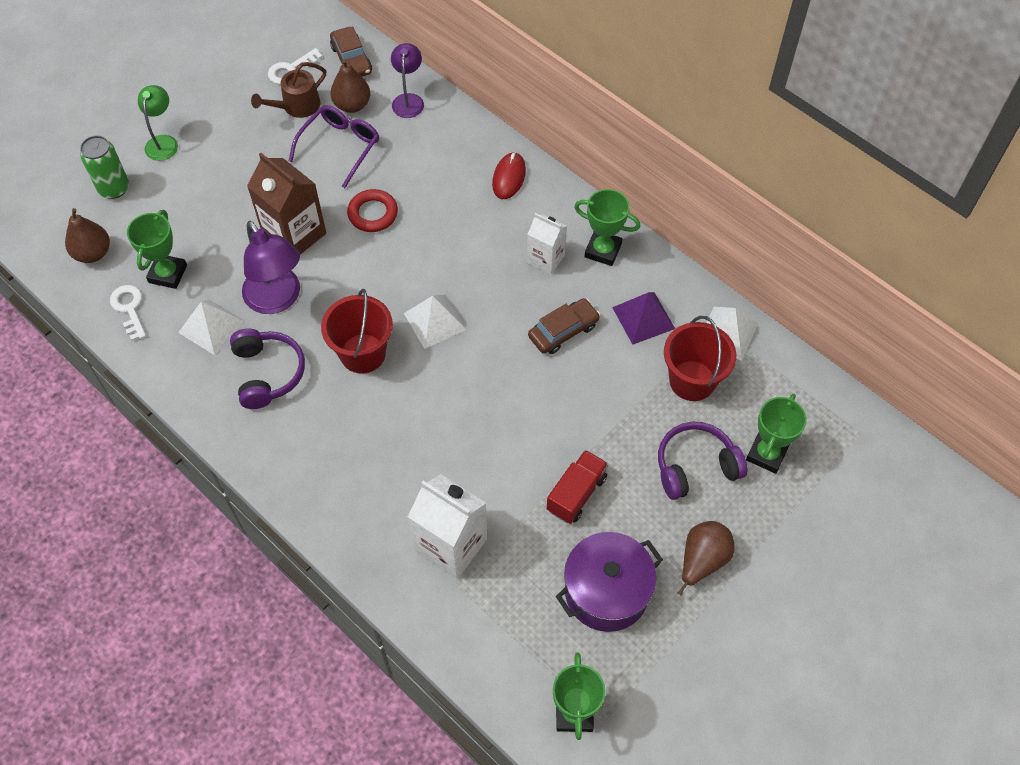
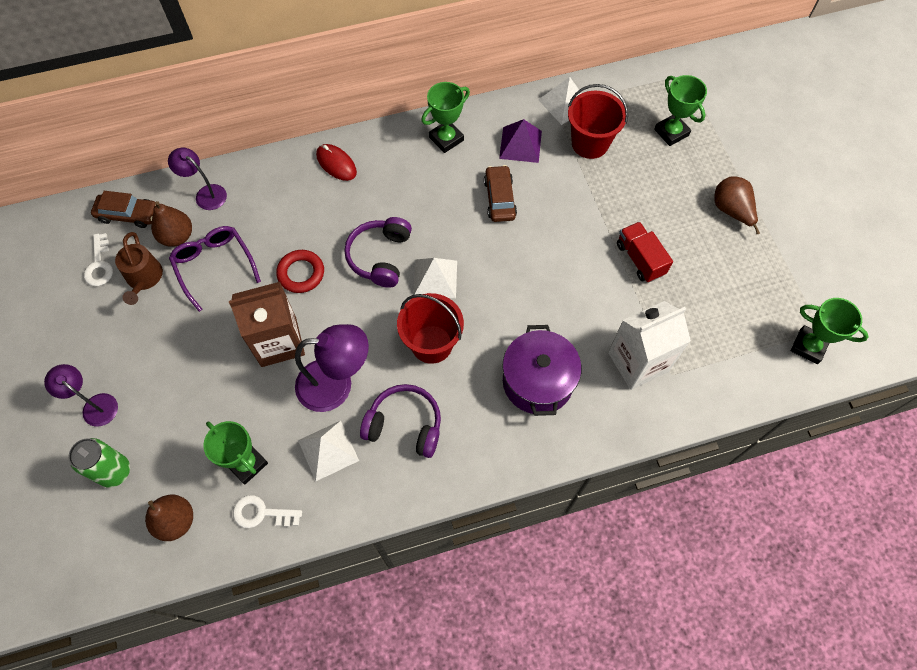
camera: 60 degrees left, 5 degrees up
(163, 142) = (95, 405): green lamp -> purple lamp
(546, 259) = (428, 177): white carton -> none
(606, 591) = (726, 280): purple pot -> purple pot (537, 381)
(695, 467) = (658, 177): purple headphones -> purple headphones (380, 257)

